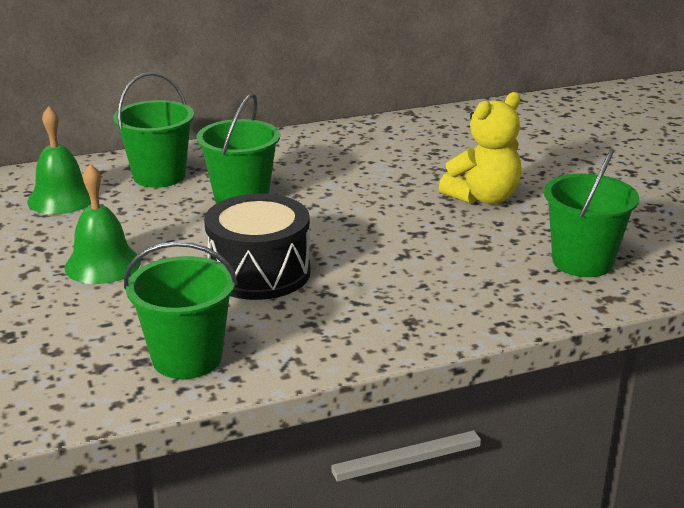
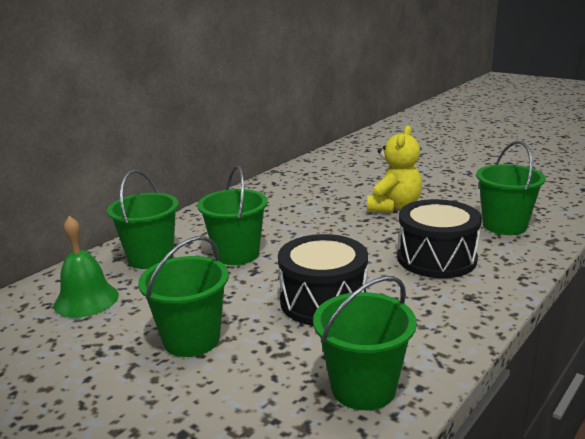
camera: 30 degrees left, 5 degrees down
(102, 264) = (191, 339): green bell -> green bucket
(439, 271) = (436, 258): none -> black drum

